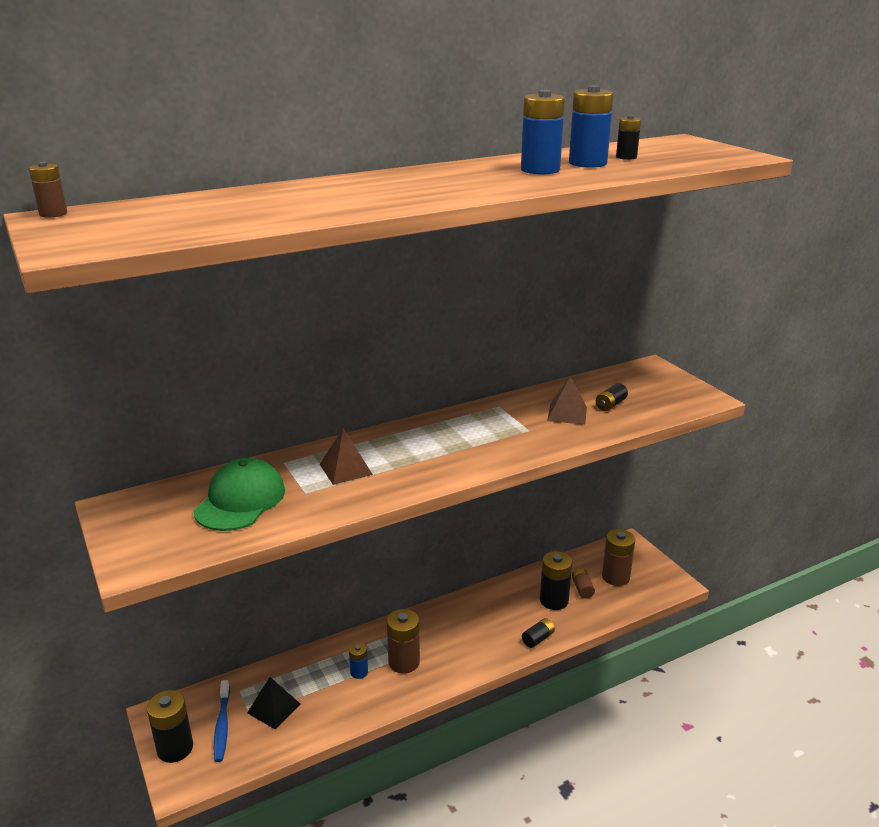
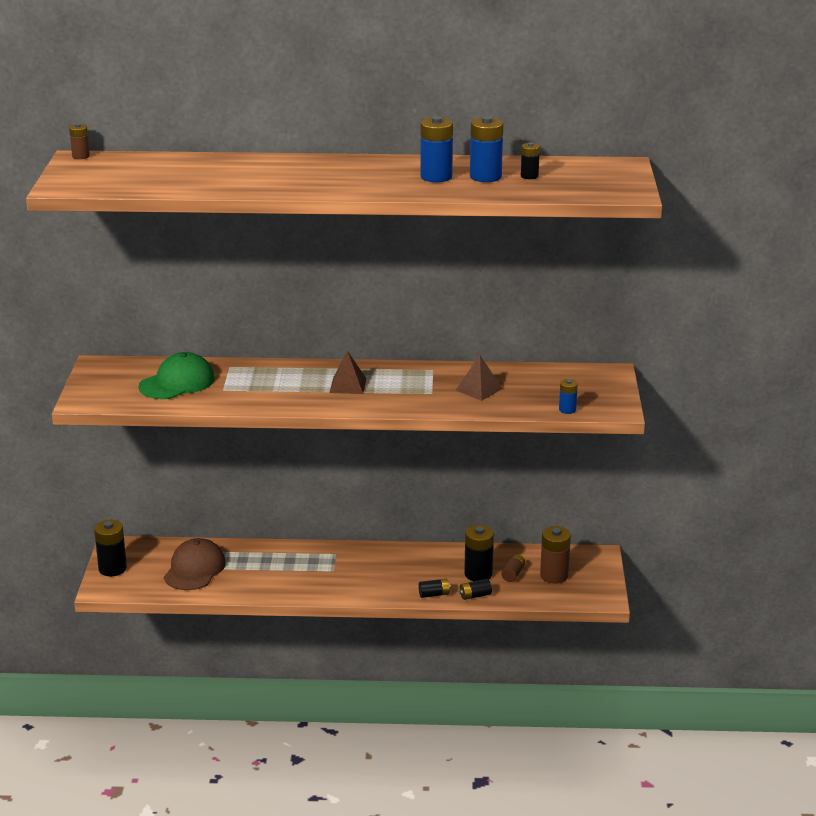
camera: 30 degrees right, 0 degrees up
(222, 725) = (152, 566): blue toothbrush -> none
(274, 708) = (194, 569): black pyramid -> brown cap
(345, 469) = (265, 382): brown pyramid -> brown pyramid (348, 385)
(359, 672) = (274, 568): blue battery -> blue battery (567, 410)
(404, 662) = (313, 573): brown battery -> none
(610, 405) = (525, 392): black battery -> black battery (475, 595)

